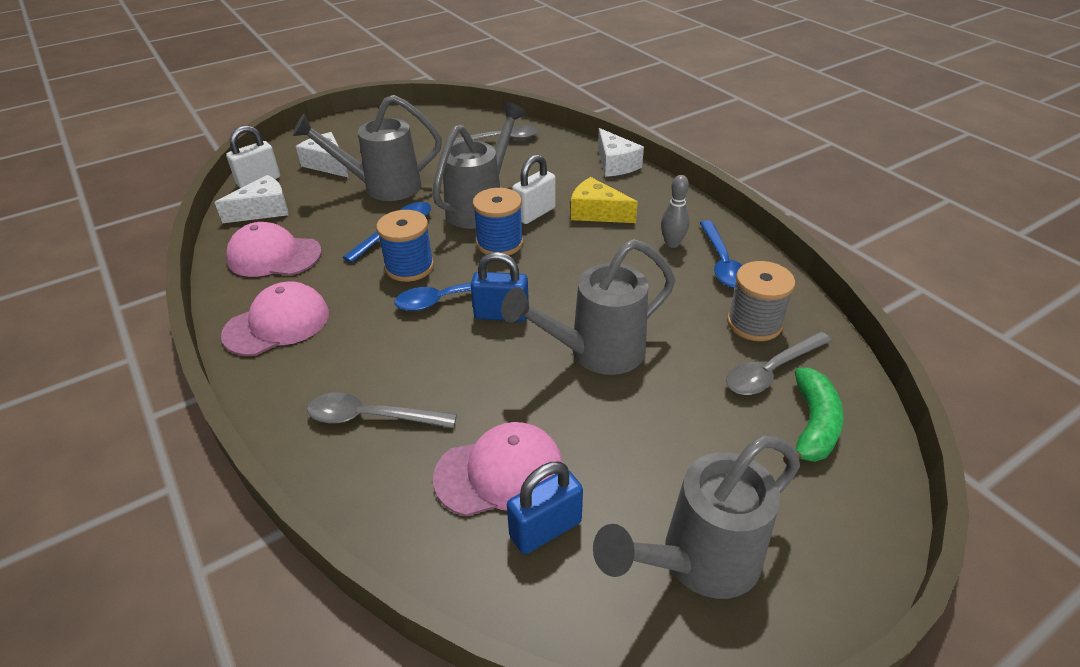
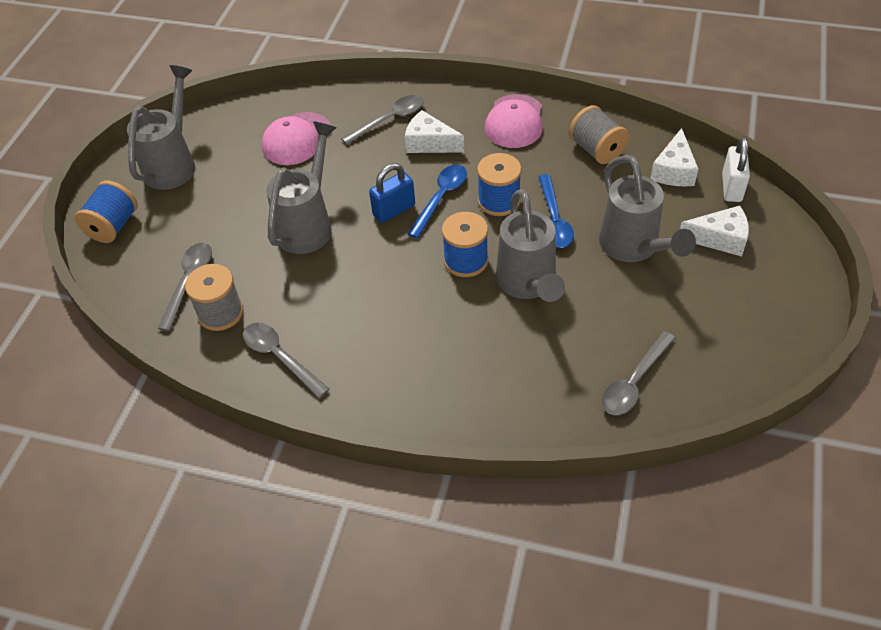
camera: 140 degrees right, 10 degrees up
(274, 256) = (596, 150): pink cap -> grey spool
(382, 187) = (634, 248): grey watering can -> grey watering can turned 120 degrees clockwise
(534, 213) = (477, 307): white padlock -> none
(545, 529) = (252, 134): blue padlock -> none
(597, 213) = (429, 344): yellow cheese -> none
(615, 164) = (481, 427): white cheese -> white cheese (429, 143)
(672, 243) = (335, 351): grey bowling pin -> none
(722, 262) = (280, 357): blue spoon -> grey spoon
(813, 425) = (146, 261): green banana -> none
(842, 508) = (113, 226): none -> blue spool

